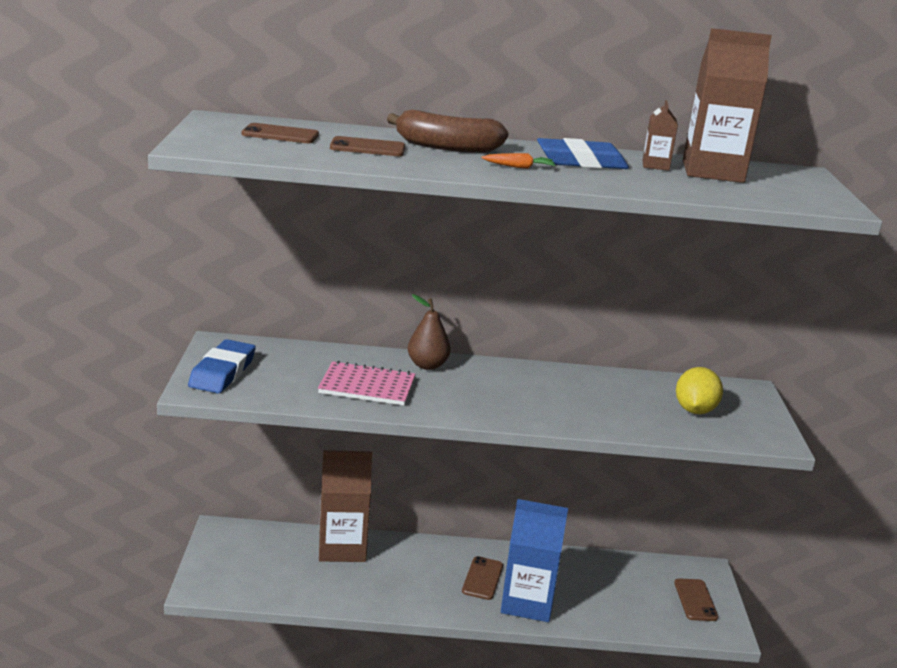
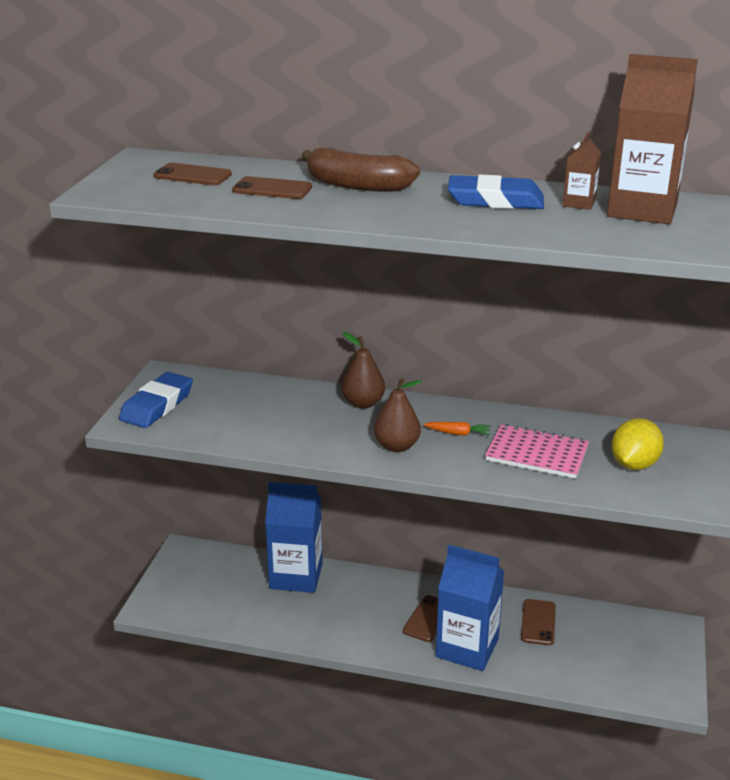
camera: 15 degrees right, 5 degrees up
(342, 547) = (296, 576): brown carton -> blue carton
(367, 386) = (292, 425): pink notebook -> pink notebook (537, 454)
(476, 402) = (397, 446): none -> brown pear
(519, 167) = (419, 209): orange carrot -> orange carrot (458, 433)
(695, 600) = (651, 660): brown phone -> brown phone (538, 622)

